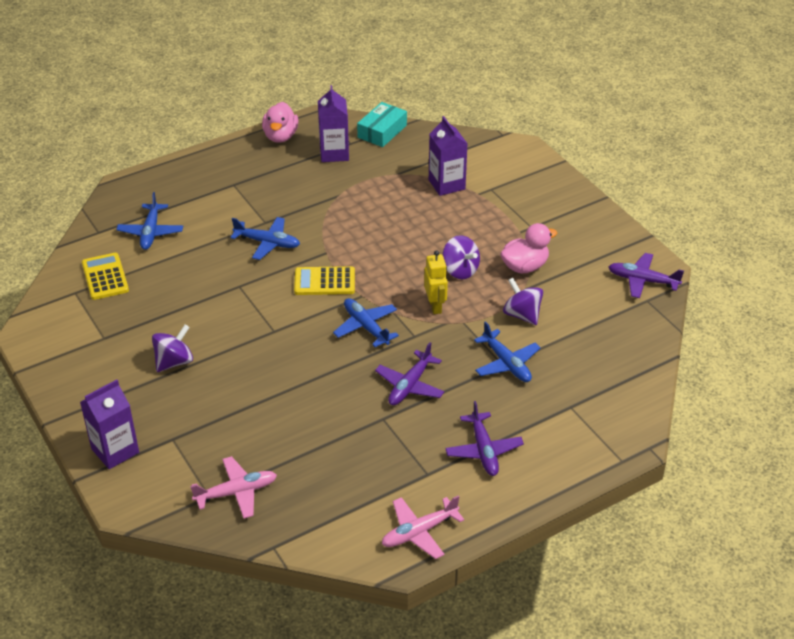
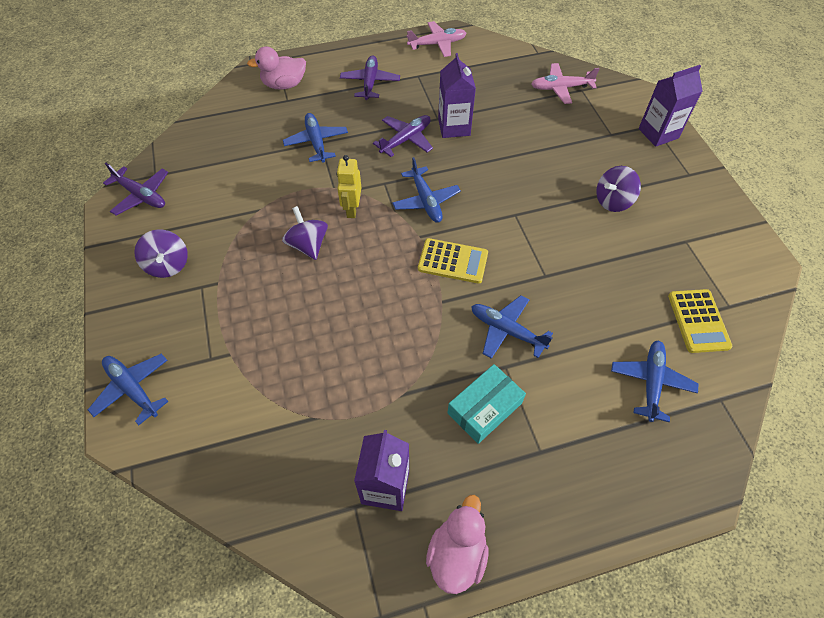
camera: 165 degrees left, 15 degrees up
(382, 131) = (298, 524): turquoise box -> turquoise box (484, 408)
(446, 184) = (259, 380): purple carton -> purple carton (454, 127)
(522, 315) = (276, 183): purple spinning top -> purple spinning top (168, 265)
(525, 266) = (241, 235): pink duck -> pink duck (284, 85)
(533, 165) = (133, 389): none -> blue plane

